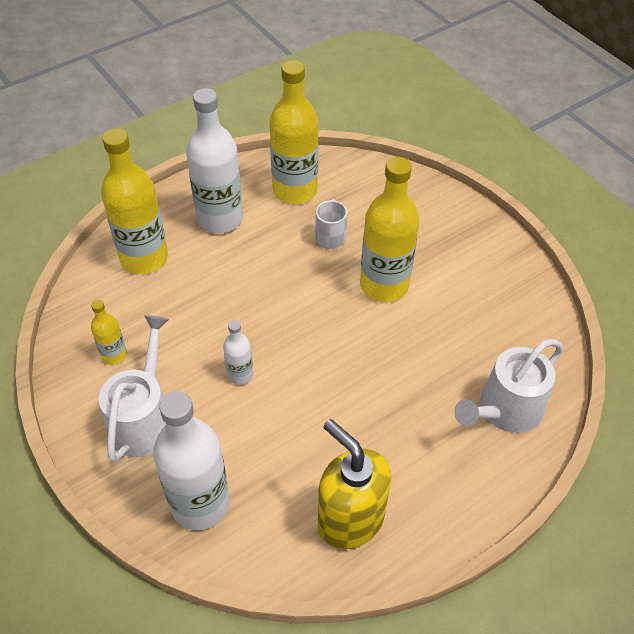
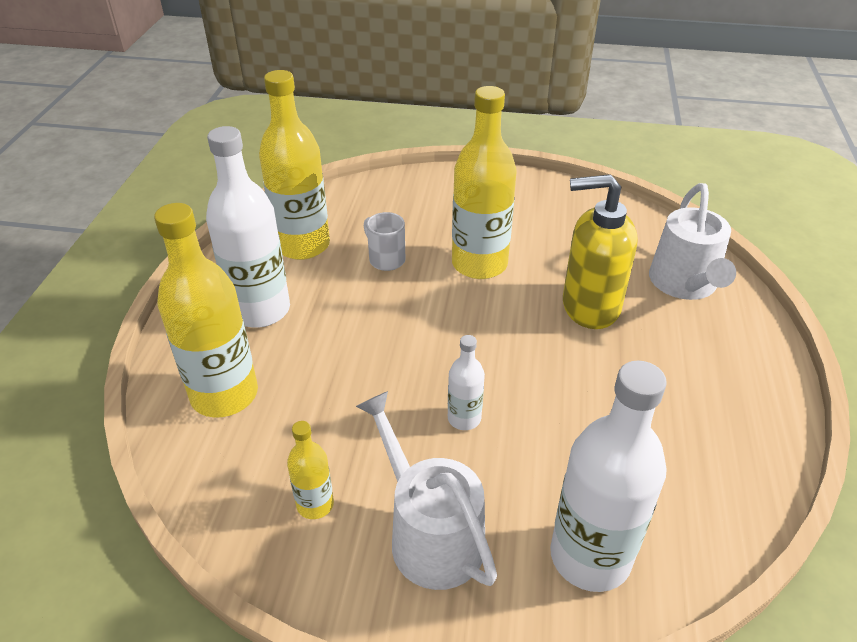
camera: 45 degrees left, 10 degrees down
(350, 519) = (712, 450): yellow soap dispenser -> yellow soap dispenser (589, 307)

